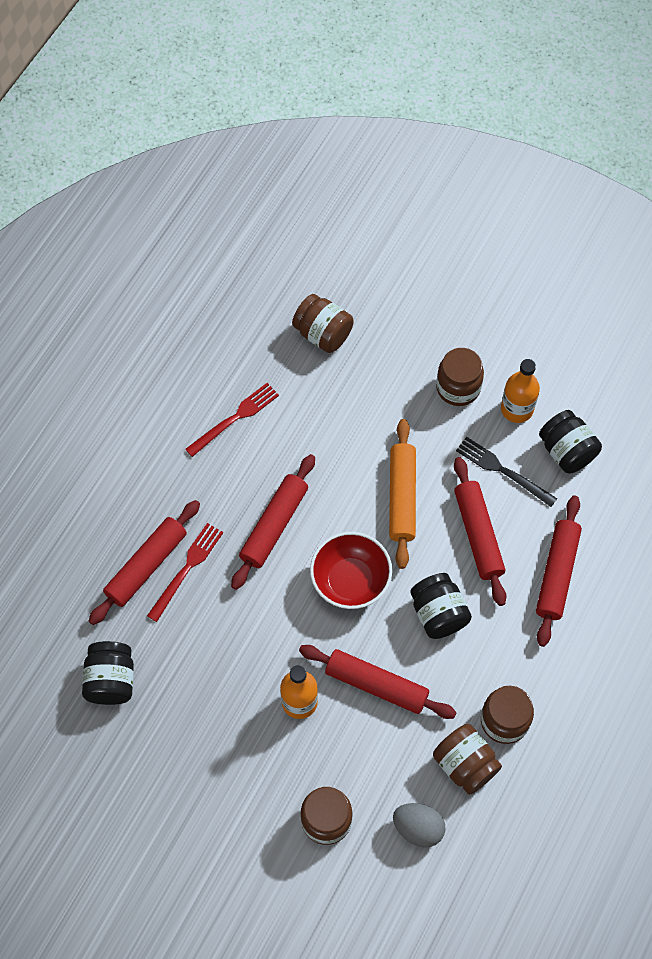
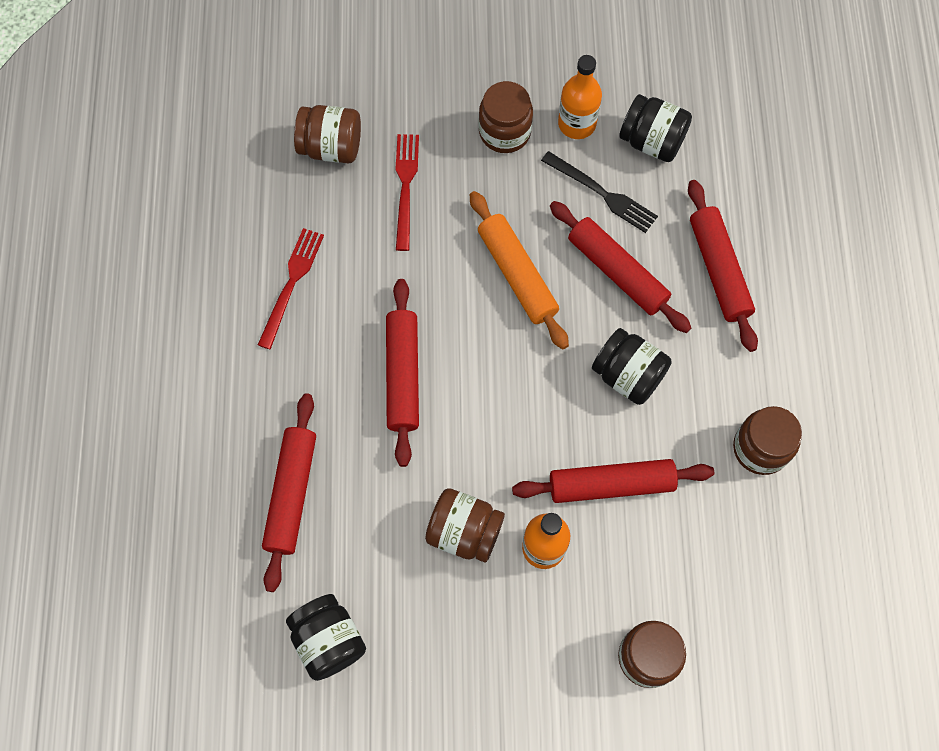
camera: 30 degrees left, 5 degrees up
(186, 569) = (337, 473): red fork -> red fork (405, 187)
(350, 581) = (518, 390): red bowl -> none
(418, 828) = (744, 610): grey egg -> none
(465, 764) = (750, 516): brown jar -> brown jar (464, 531)
(503, 471) = (602, 193): black fork -> black fork turned 150 degrees counterclockwise

